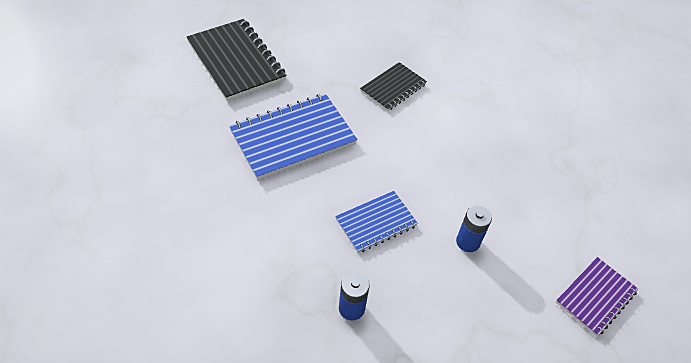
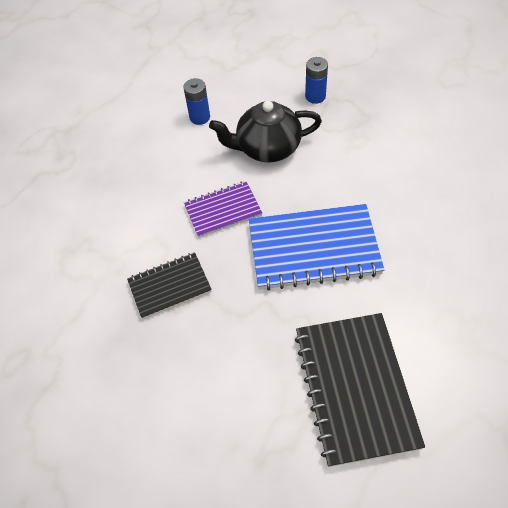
camera: 150 degrees left, 5 degrees up
(376, 223) = (267, 148): blue notebook -> black teapot
(595, 297) = (135, 65): purple notebook -> purple notebook (223, 210)

